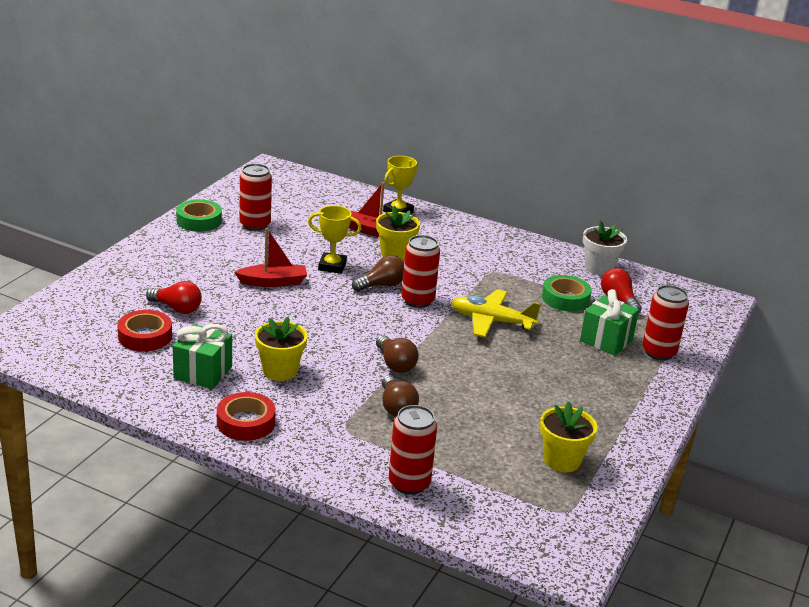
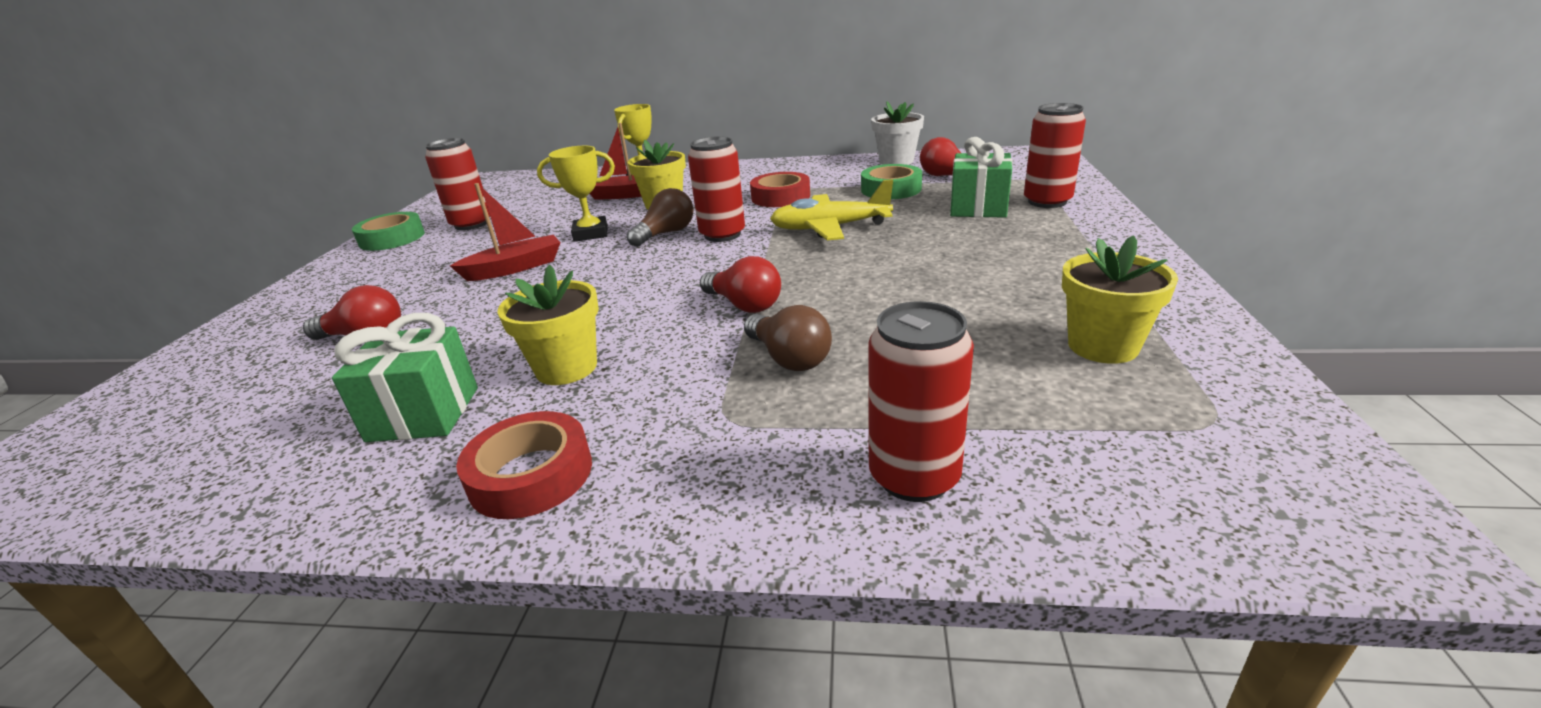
camera: 15 degrees left, 0 degrees up
(145, 336) = (305, 391): red tape -> red tape (780, 197)
(395, 364) = (744, 305): brown light bulb -> red light bulb

